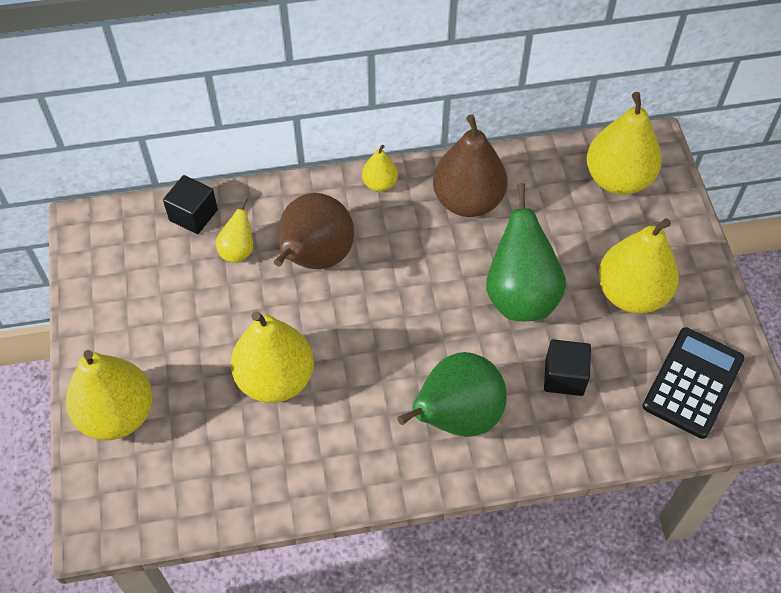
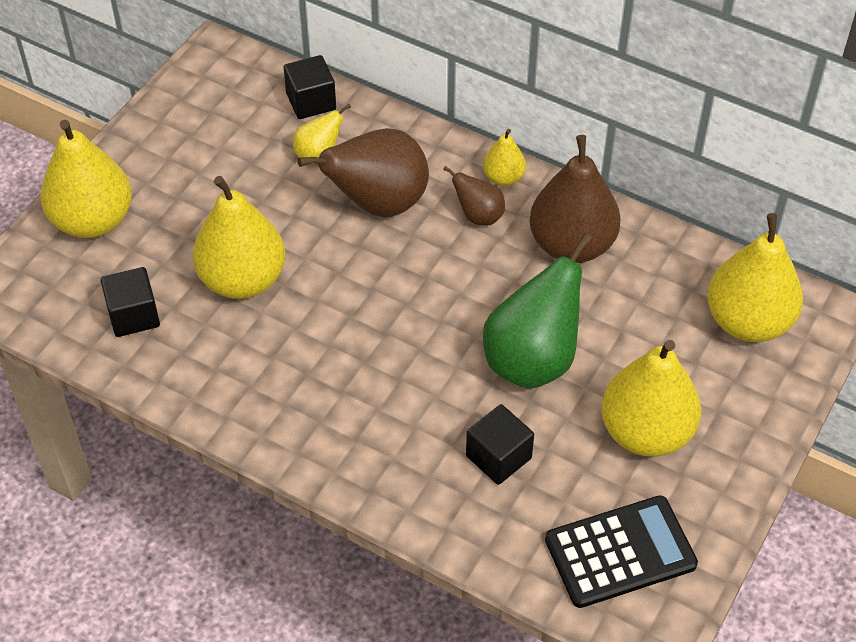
camera: 40 degrees right, 5 degrees down
(222, 463) = (133, 315): none -> black cube
(390, 221) = (478, 216): none -> brown pear
(456, 417) = (363, 419): green pear -> none

